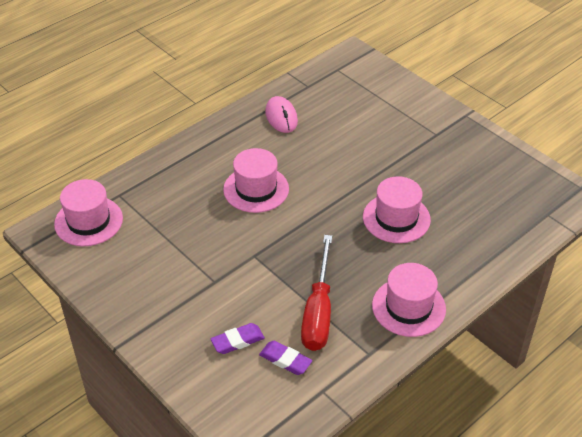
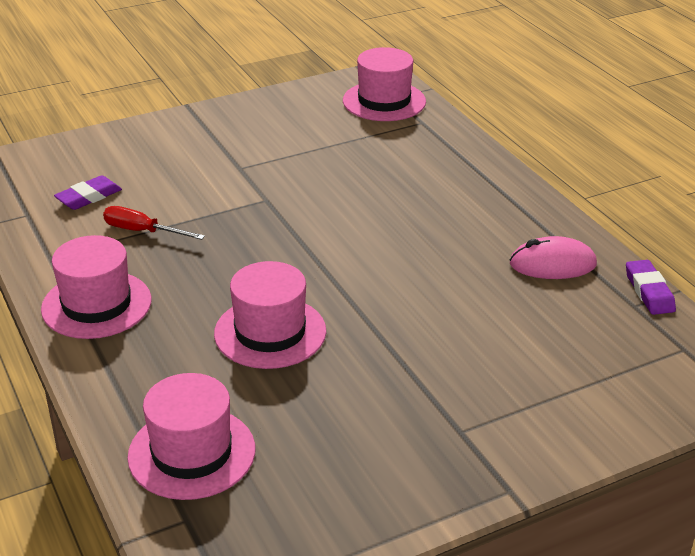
camera: 105 degrees right, 10 degrees down
(237, 341) = (140, 171): purple eraser -> purple eraser (649, 291)
(256, 189) = (391, 218): pink hat -> pink hat (192, 453)
(318, 311) = (142, 231): red screwdriver -> red screwdriver, size x0.57

